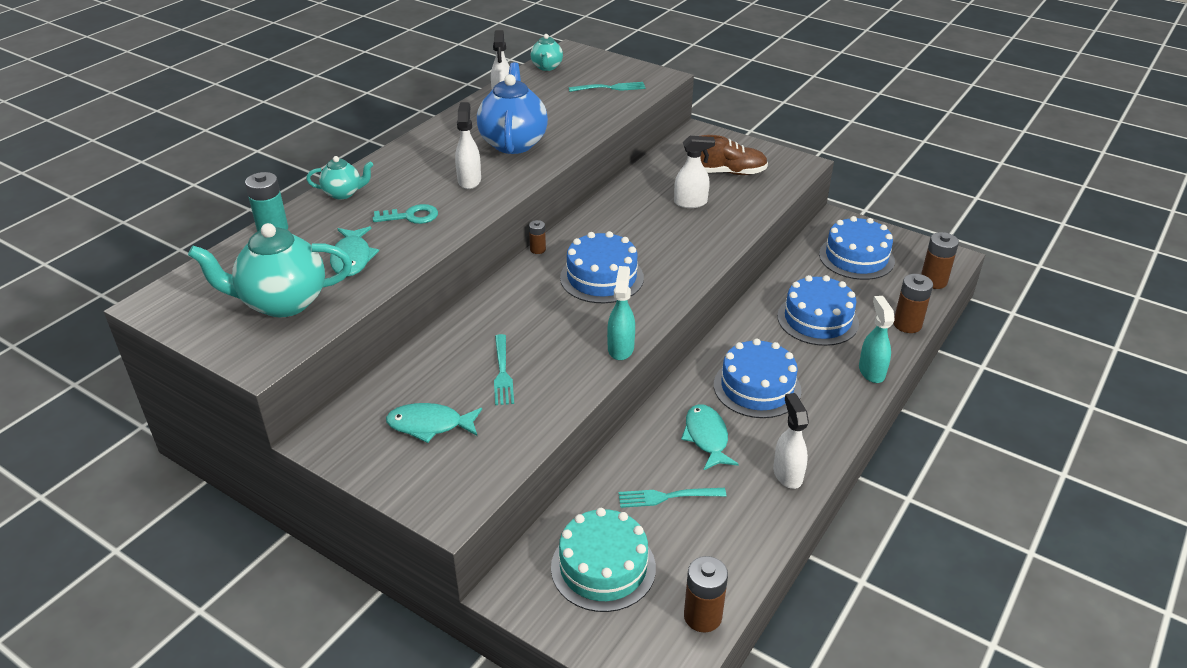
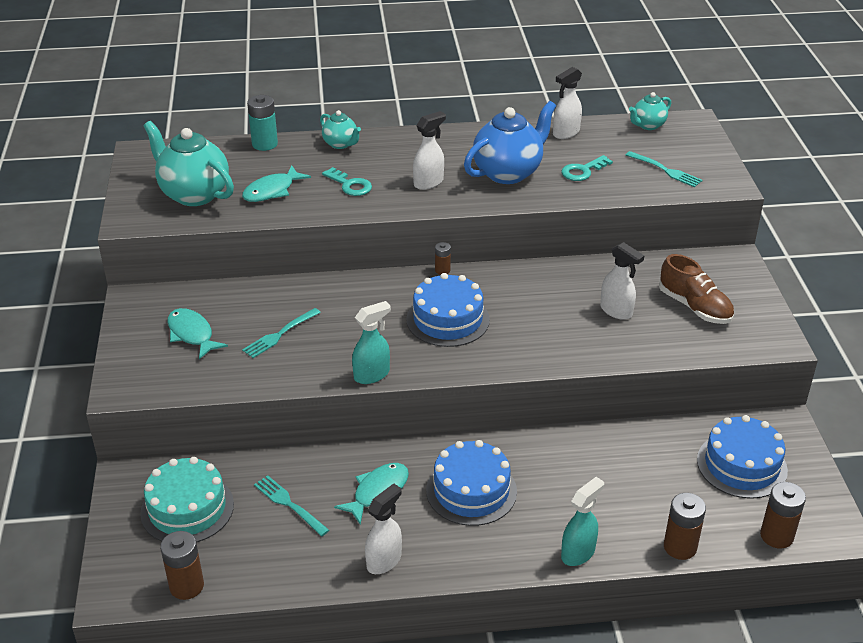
camera: 50 degrees right, 0 degrees up
(561, 115) = (583, 171): none -> turquoise key
(817, 319) = (610, 483): blue cake -> none

